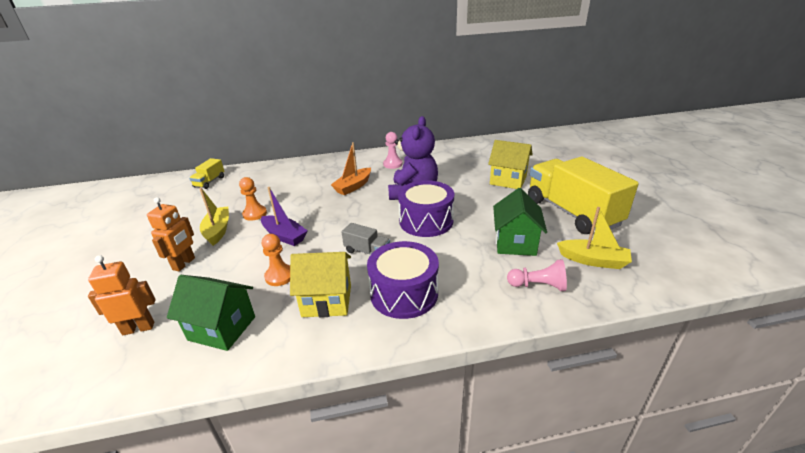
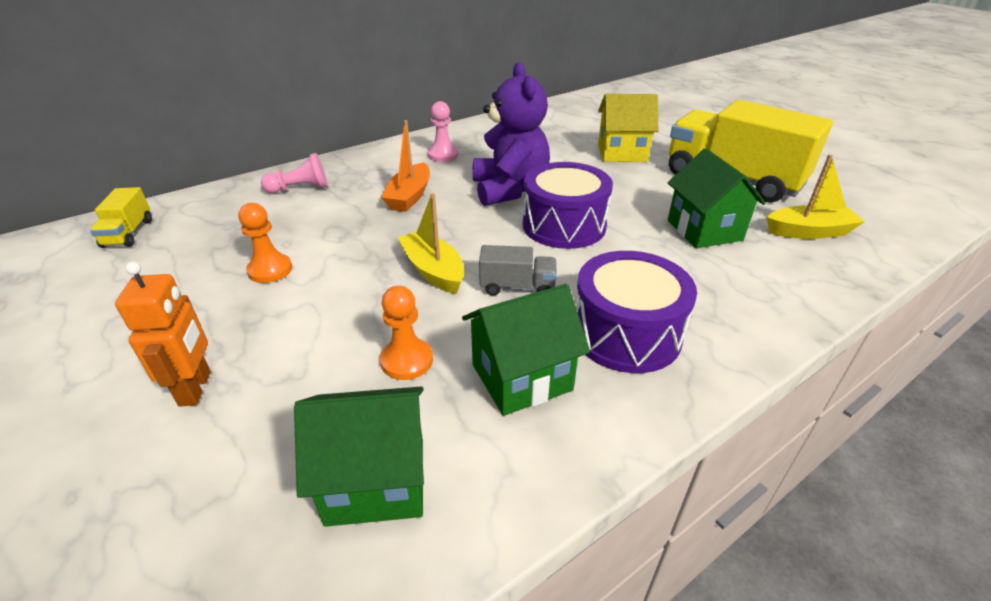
camera: 25 degrees left, 5 degrees up
(138, 328) = (194, 540): orange robot -> none
(218, 230) = (219, 313): yellow boat -> yellow boat (433, 270)
(284, 236) = (358, 294): purple boat -> none
(327, 301) = (521, 377): yellow house -> green house
(538, 285) = (780, 277): pink pawn -> pink pawn (300, 189)

